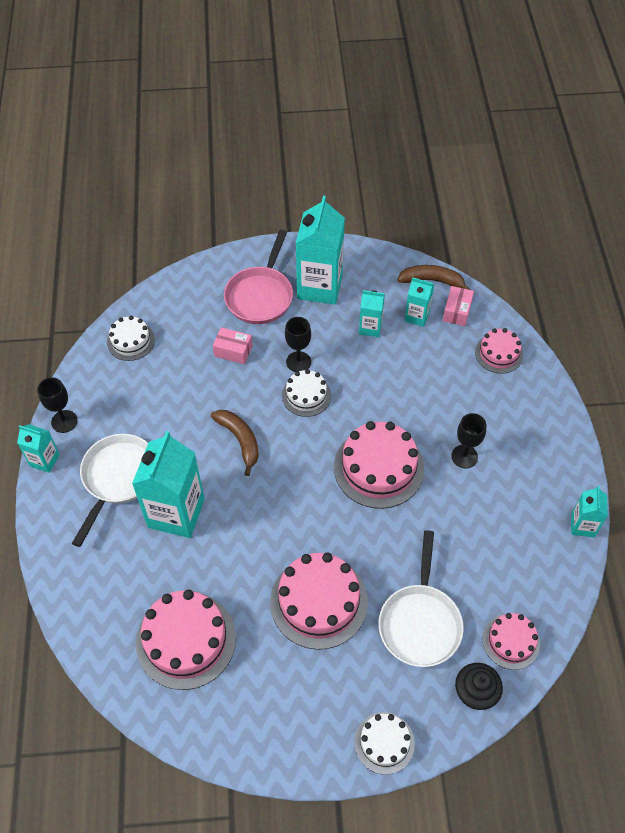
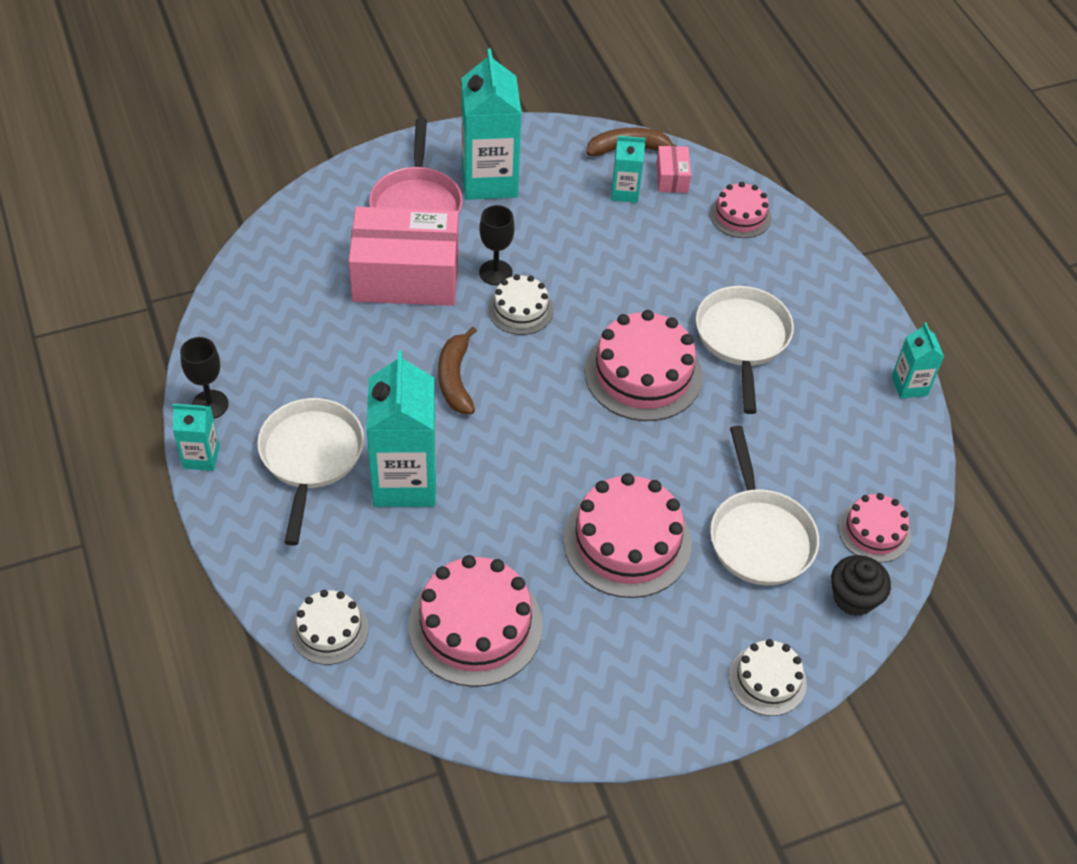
camera: 20 degrees left, 5 degrees down
(131, 341) = (263, 290): white cake -> white cake (329, 630)
(233, 351) = (406, 276): pink box -> pink box, size x2.31
(240, 440) = (455, 379): brown banana -> brown banana turned 135 degrees counterclockwise
(370, 327) = (571, 216): turquoise carton -> none
(464, 456) = (742, 339): black goblet -> white pan

